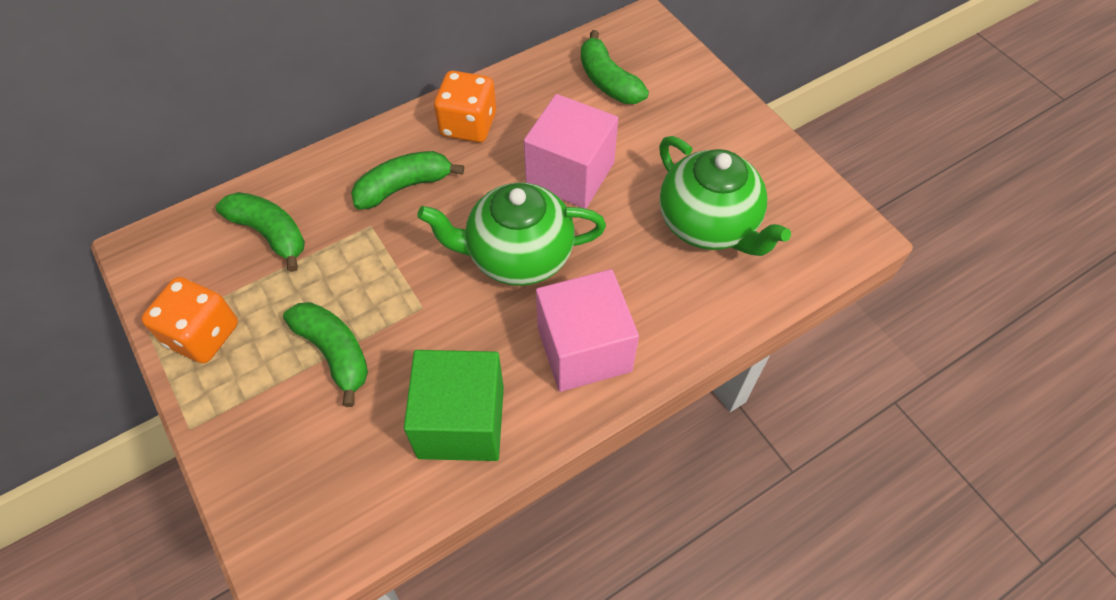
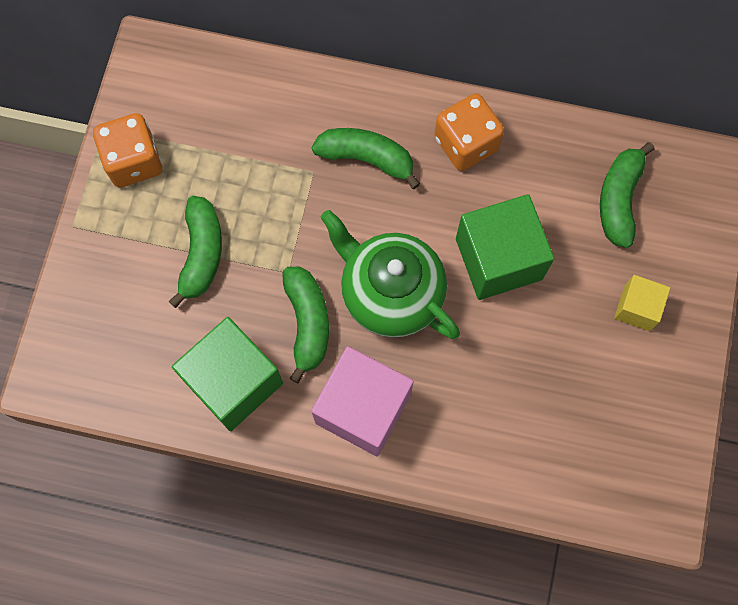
camera: 45 degrees right, 15 degrees up
(270, 234) = (241, 116): green banana -> green banana (307, 323)
(570, 174) = (498, 259): pink cube -> green cube
(692, 130) = (637, 308): none -> yellow cube
(708, 225) = (556, 400): green teapot -> none

